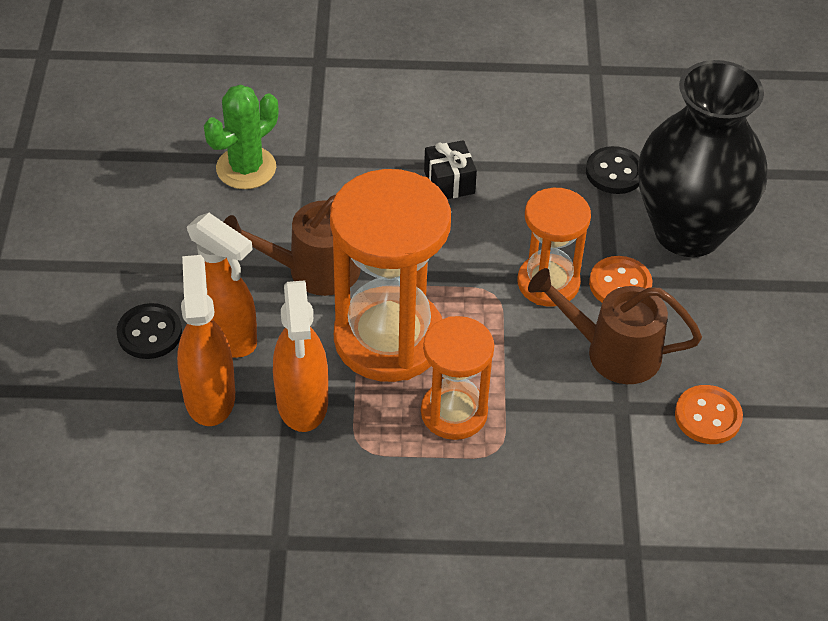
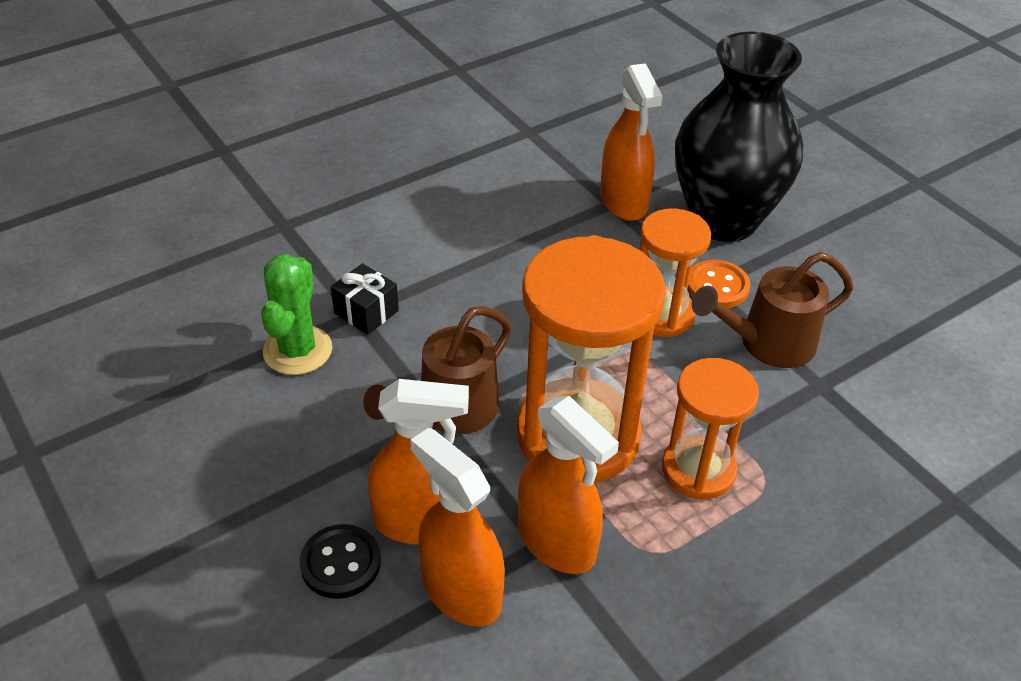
camera: 35 degrees left, 5 degrees down
(449, 182) = (498, 273): black gift -> black gift (366, 312)
(614, 172) = (623, 202): black button -> orange spray bottle
(708, 416) = (888, 355): orange button -> none

